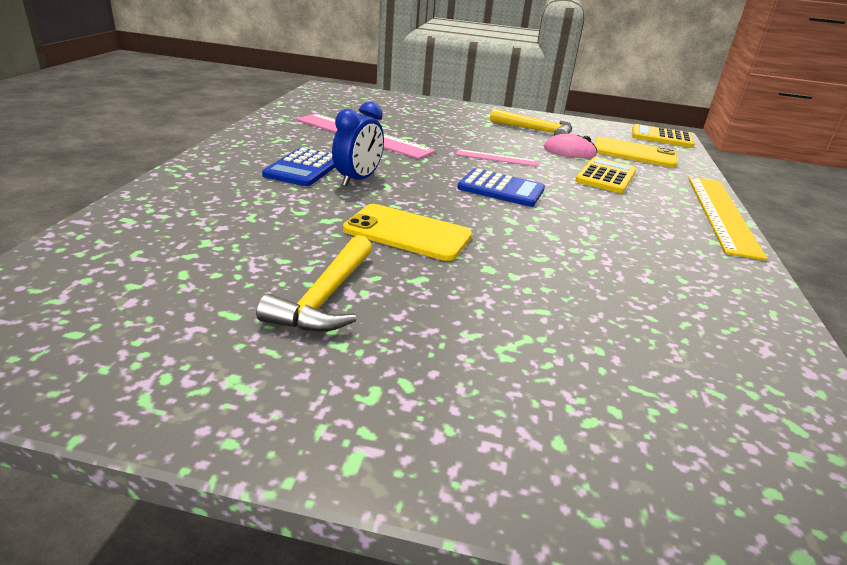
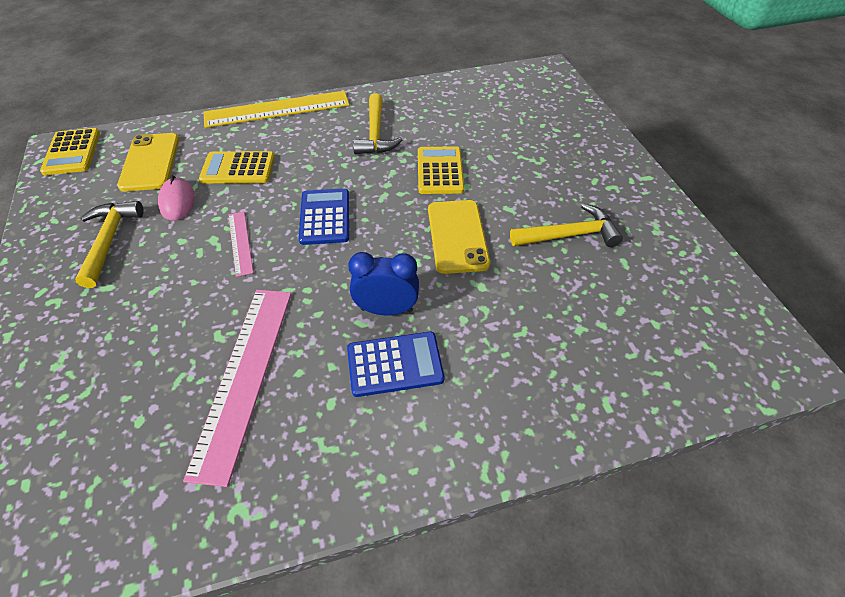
camera: 115 degrees left, 20 degrees up
(534, 263) = (440, 171): none -> yellow calculator
(644, 250) = (375, 134): none -> yellow hammer

